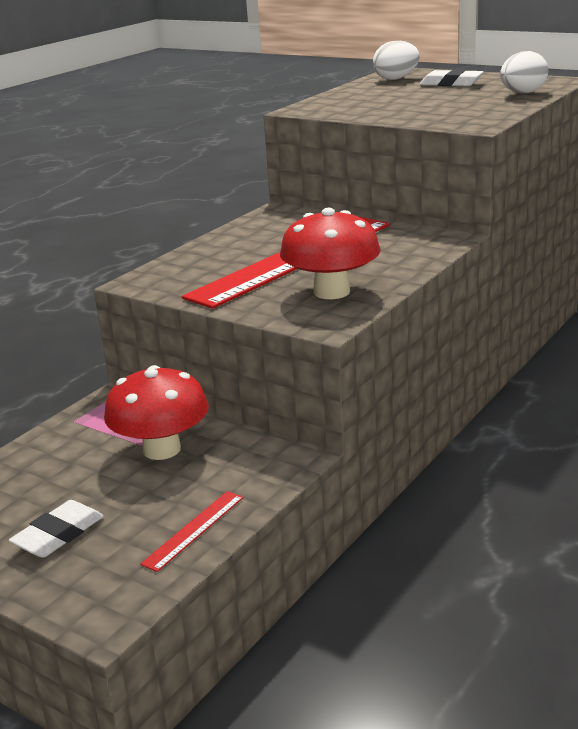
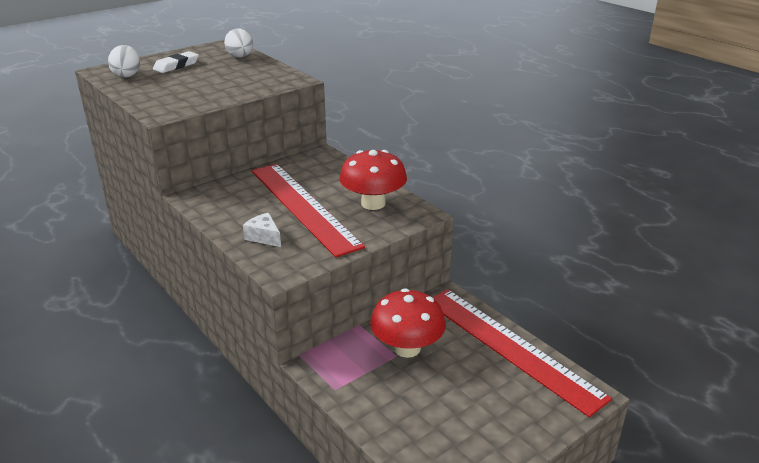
camera: 75 degrees left, 5 degrees up
(59, 534) = (494, 408): white eraser -> none
(194, 530) = (510, 347): red ruler -> red ruler, size x2.47
(208, 258) = (264, 237): none -> white cheese

